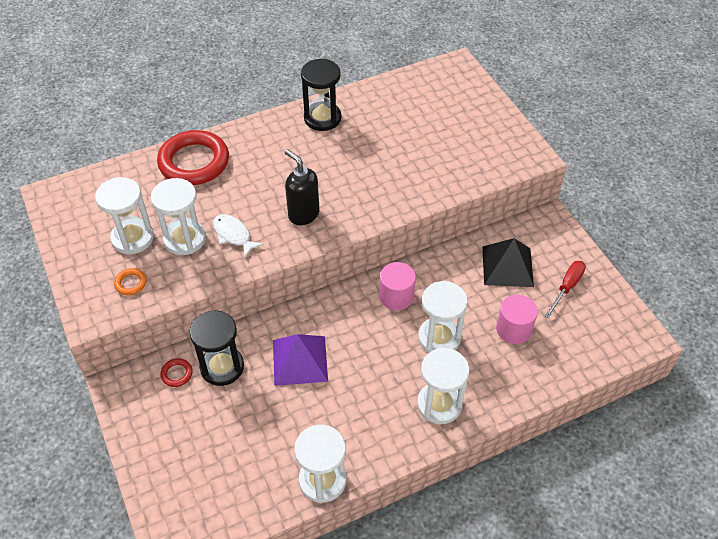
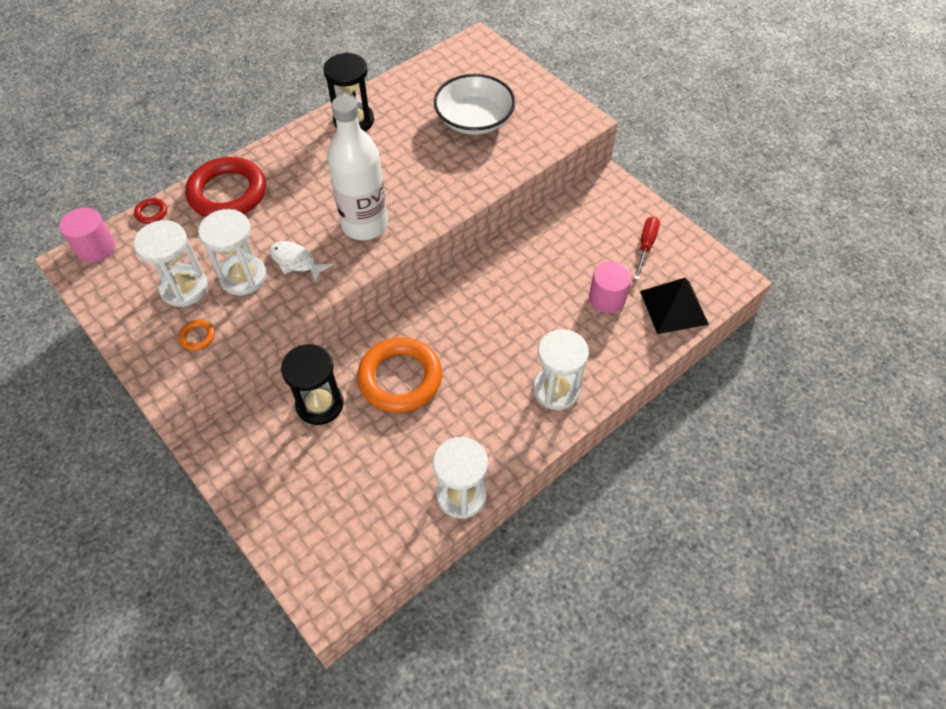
camera: 15 degrees left, 5 degrees up
(177, 374) = (272, 423): red ring -> red ring (151, 213)
(300, 360) = (400, 378): purple pyramid -> orange ring
(303, 214) = (365, 225): black soap dispenser -> white bottle
(396, 296) = (480, 291): pink cylinder -> pink cylinder (95, 247)
(431, 137) = (474, 119): none -> white bowl
(439, 337) = (536, 323): white hourglass -> none
(507, 266) = (582, 237): black pyramid -> black pyramid (673, 307)

